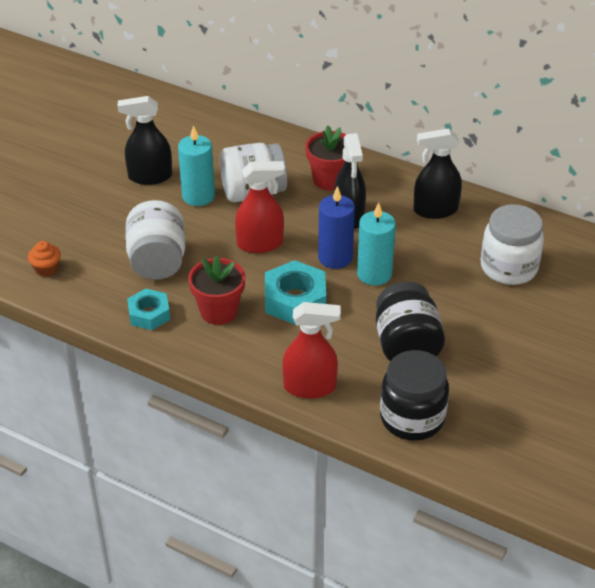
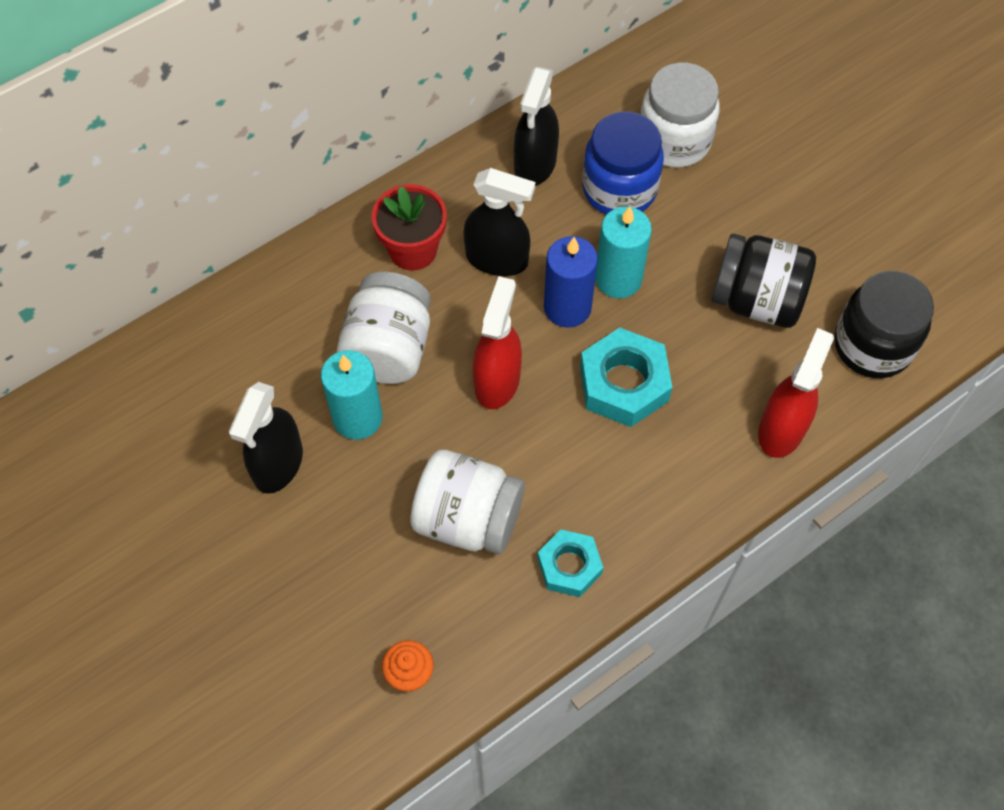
camera: 65 degrees left, 20 degrees up
(218, 311) = (604, 480): red flower pot -> none
(446, 253) = (619, 189): none -> blue jar

